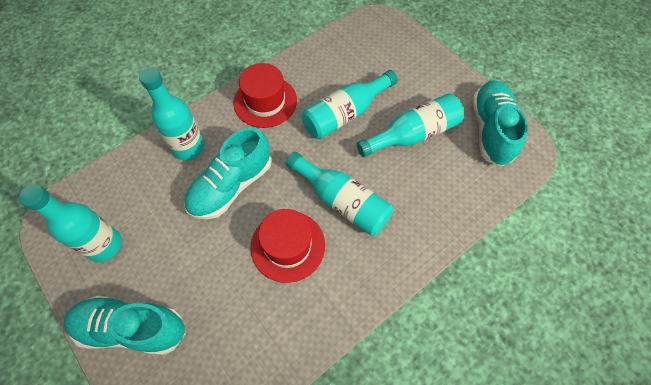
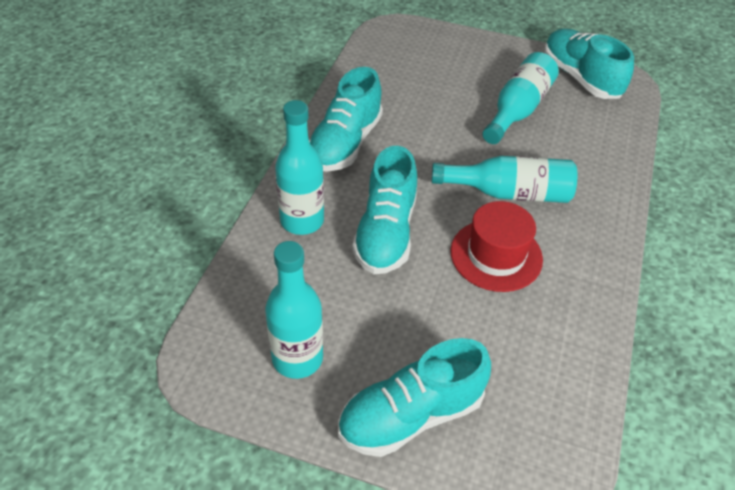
camera: 35 degrees left, 15 degrees down
(265, 101) = (345, 143): red hat -> turquoise shoe
(345, 114) = (438, 119): turquoise bottle -> none

